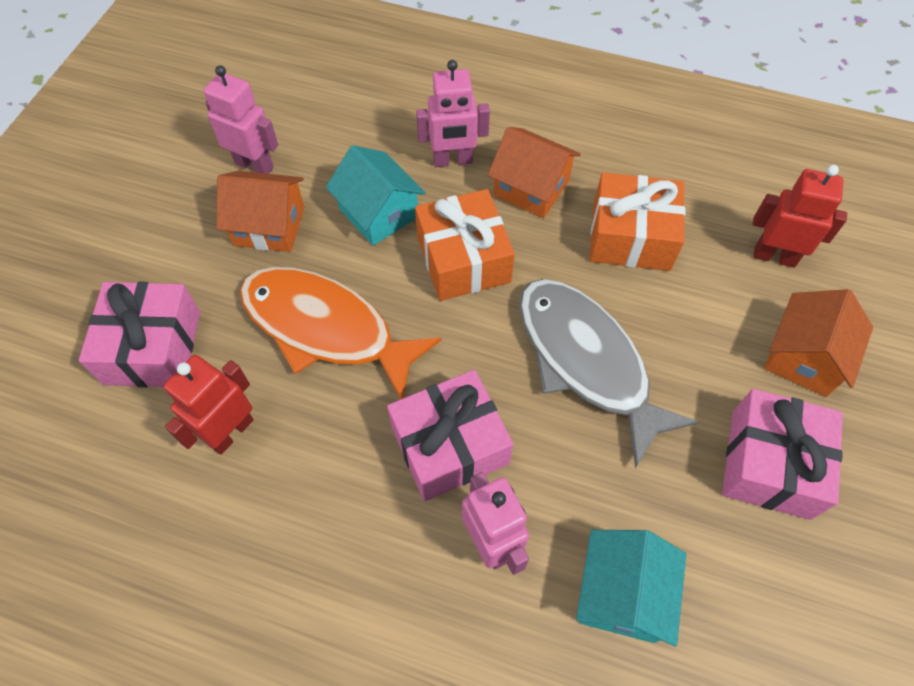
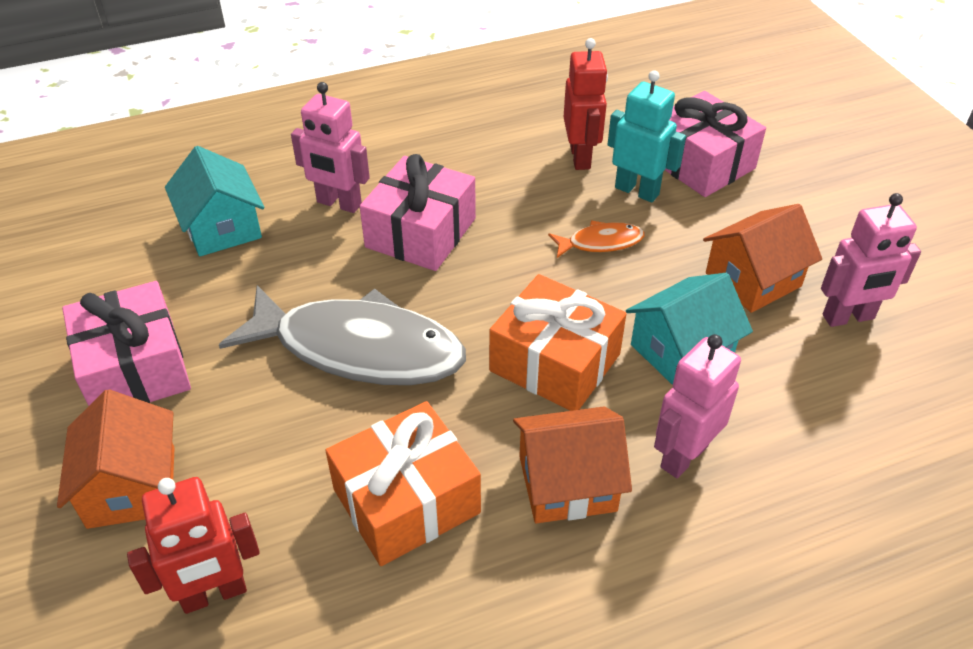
camera: 140 degrees right, 15 degrees down
(237, 357) = (637, 191): none -> turquoise robot
(326, 328) = (600, 242): orange fish -> orange fish, size x0.44
(378, 213) = (681, 351): turquoise house -> turquoise house turned 45 degrees counterclockwise

